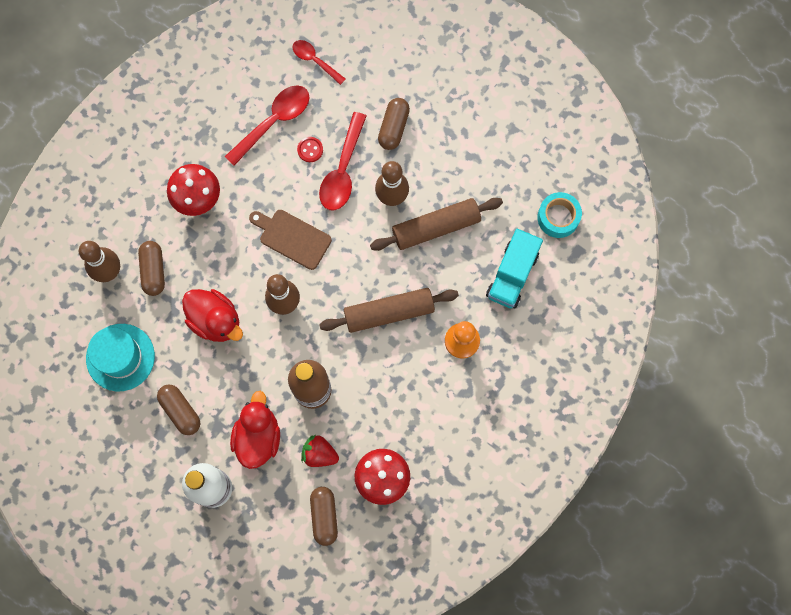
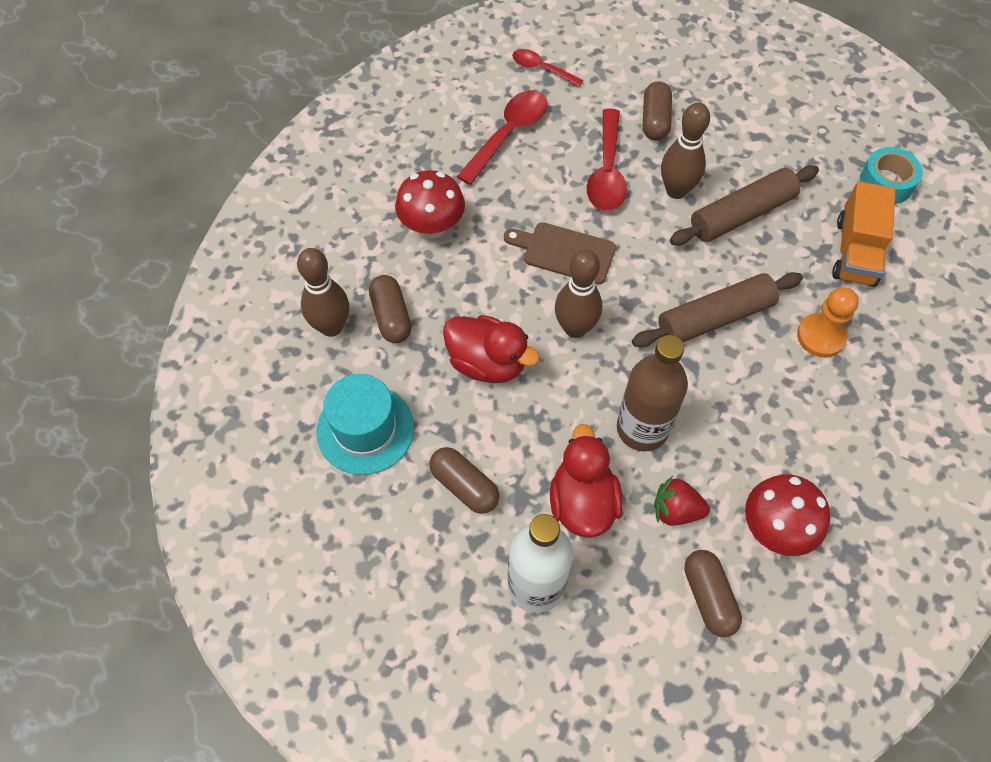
camera: 10 degrees left, 15 degrees down
(310, 150) = (560, 156): red button -> none
(512, 275) = (855, 251): turquoise truck -> orange truck

